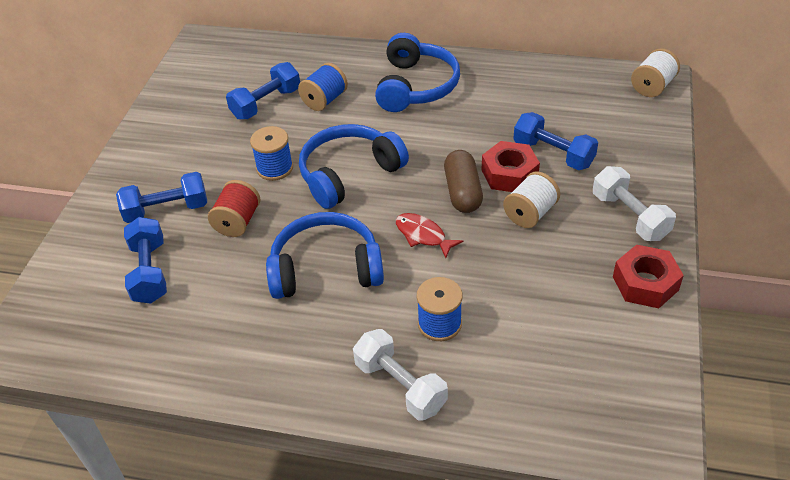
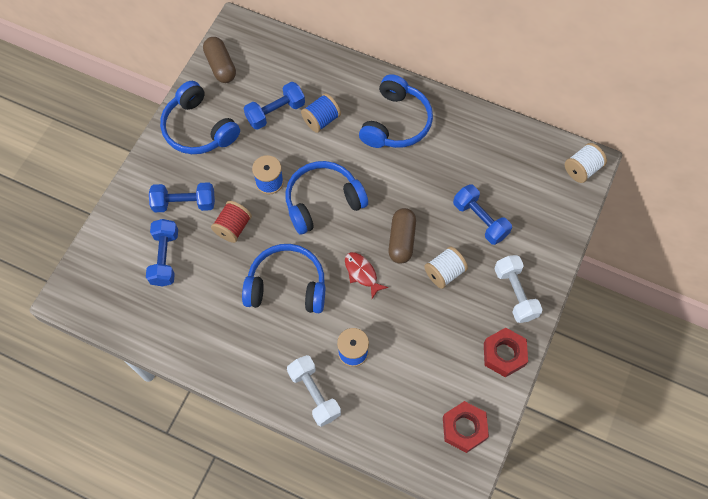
camera: 10 degrees right, 20 degrees up
(172, 135) = (199, 129): none -> blue headphones
(189, 76) = (221, 66): none -> brown capsule
(509, 174) = (441, 231): red nut -> red nut (464, 428)

